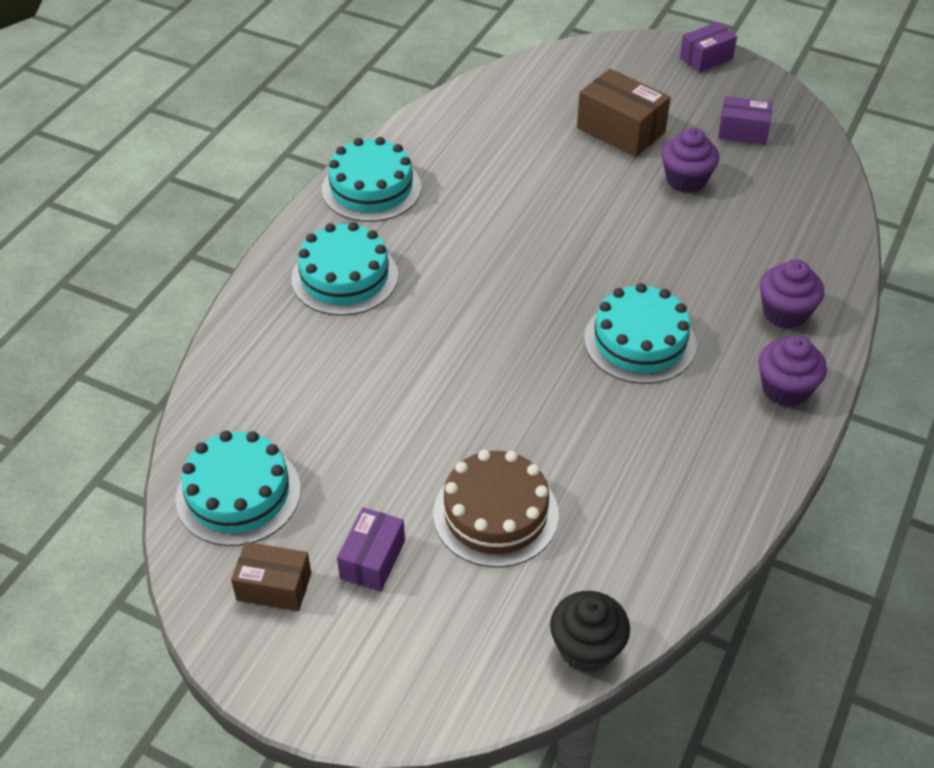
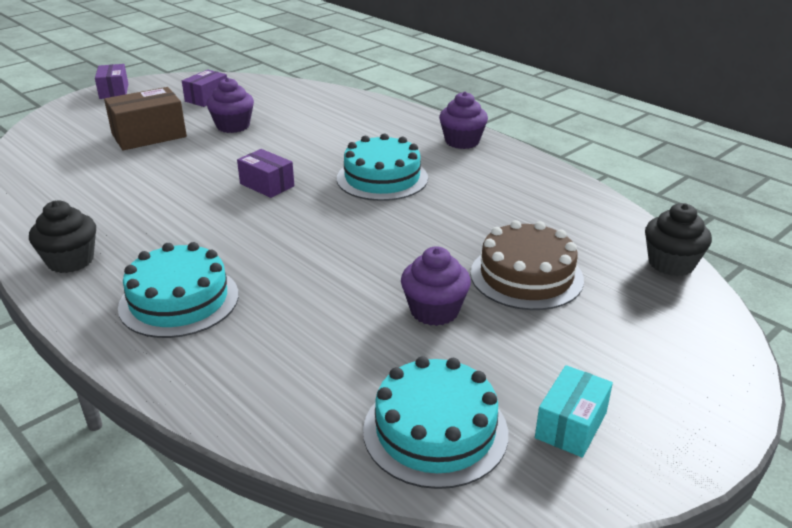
camera: 70 degrees left, 15 degrees down
(274, 587) = (571, 425): brown box -> turquoise box
(371, 188) = (70, 261): turquoise cake -> black cupcake
(372, 559) = (555, 352): purple box -> purple box (267, 185)
(785, 313) = (394, 126): purple cupcake -> purple cupcake (434, 311)

